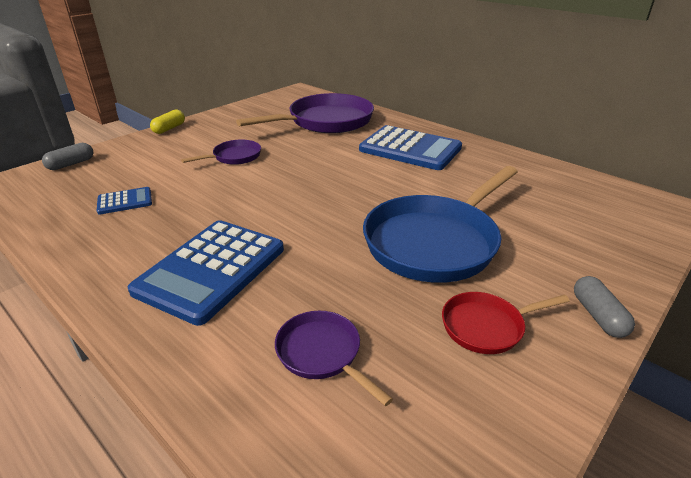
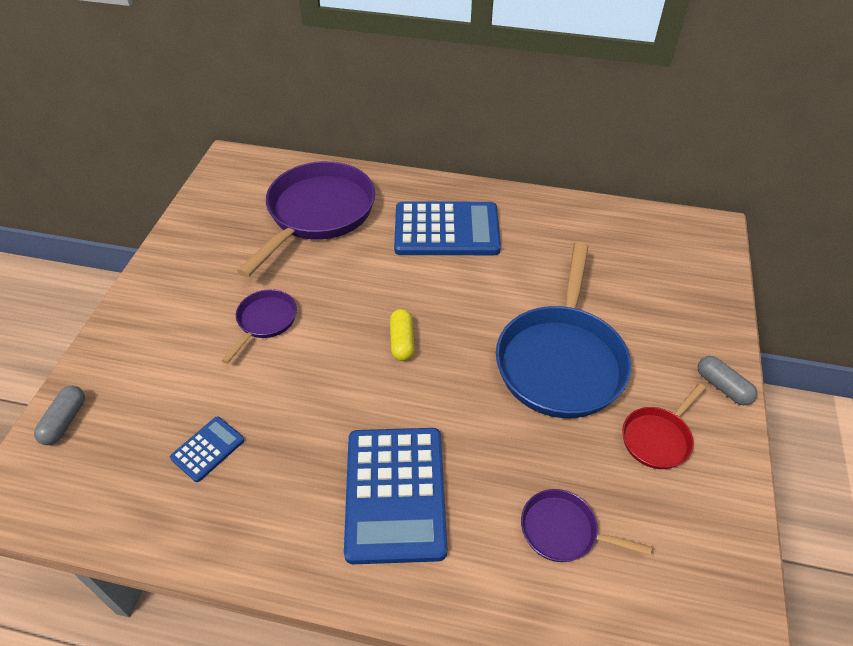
camera: 30 degrees left, 15 degrees up
(169, 129) = (128, 302): yellow capsule -> yellow capsule (402, 341)

